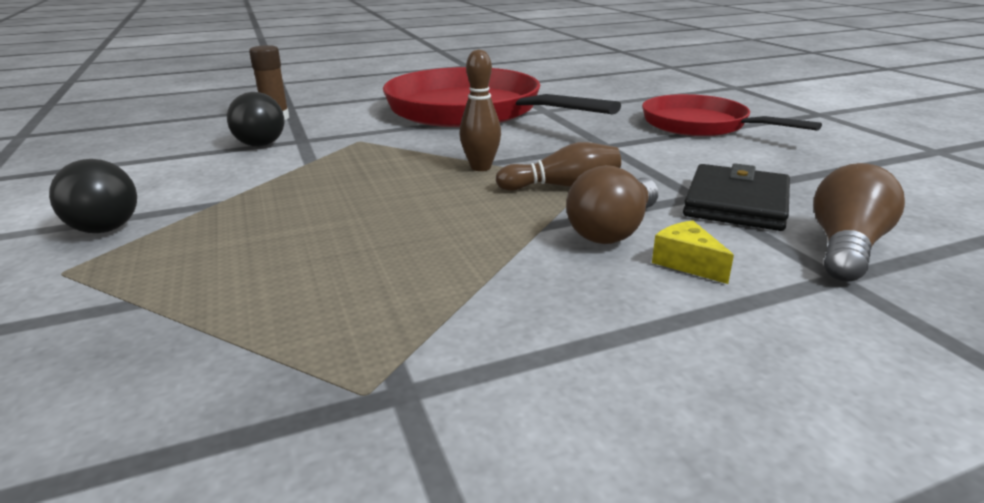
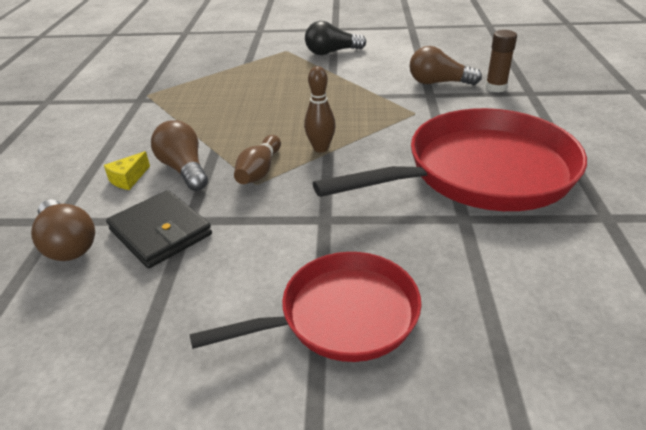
camera: 115 degrees right, 10 degrees up
(262, 140) = (438, 83): black light bulb -> brown light bulb
(687, 263) = (128, 179): yellow cheese -> yellow cheese turned 135 degrees clockwise

